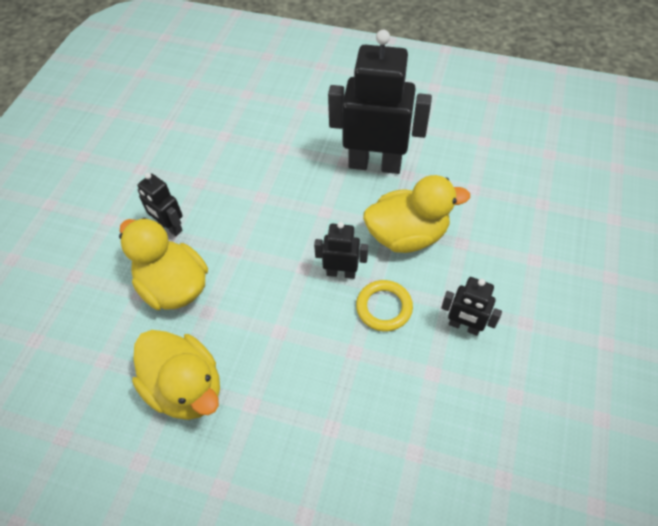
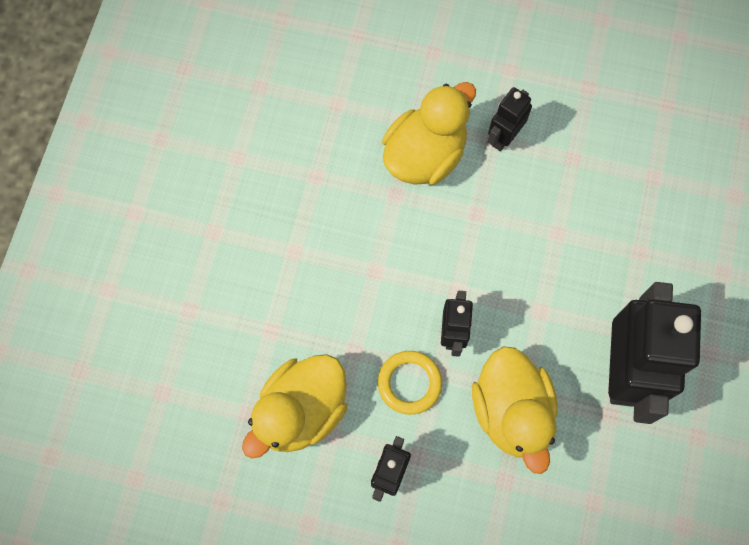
camera: 85 degrees right, 15 degrees up
(186, 387) = (310, 186): yellow duck -> yellow duck (301, 411)

